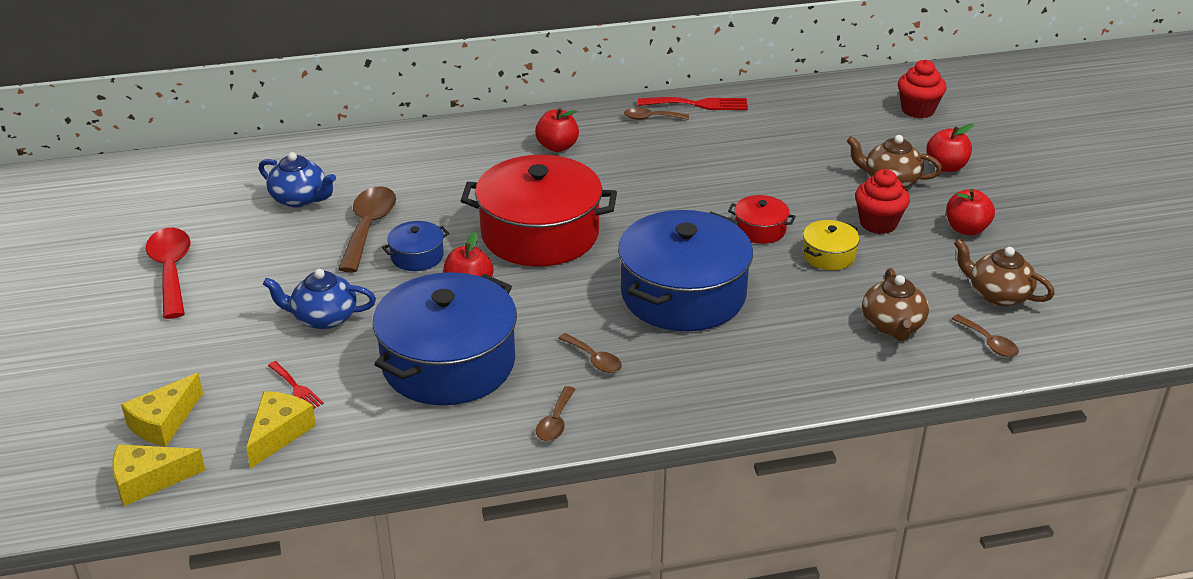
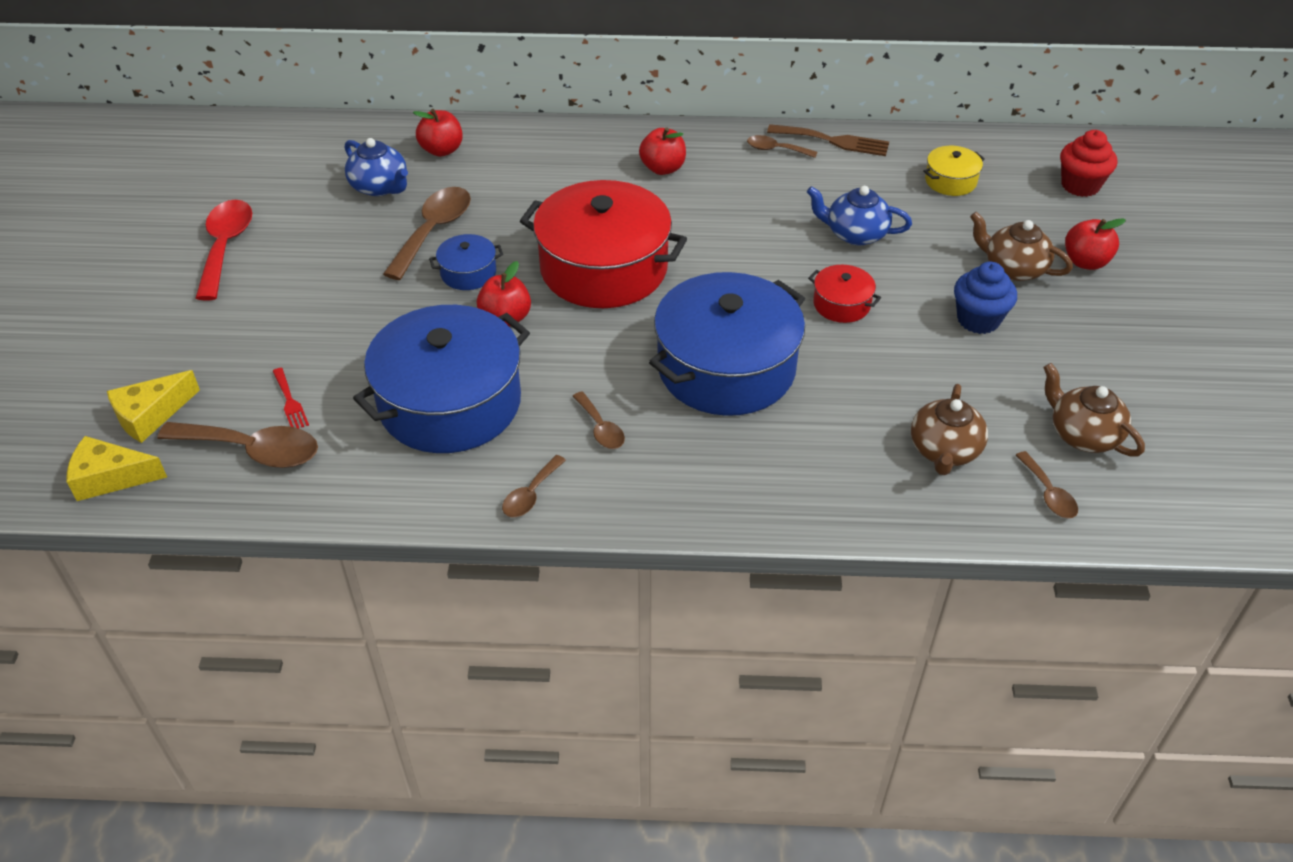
camera: 15 degrees right, 10 degrees up
(279, 433) = (253, 450): yellow cheese -> brown spoon
(324, 318) = (348, 327): blue teapot -> blue teapot (855, 234)
(698, 104) = (833, 141): red fork -> brown fork
(829, 255) = (906, 349): yellow pot -> yellow pot (950, 181)
(878, 223) = (978, 320): red cupcake -> blue cupcake
(966, 229) = (1078, 344): red apple -> red apple (442, 150)

